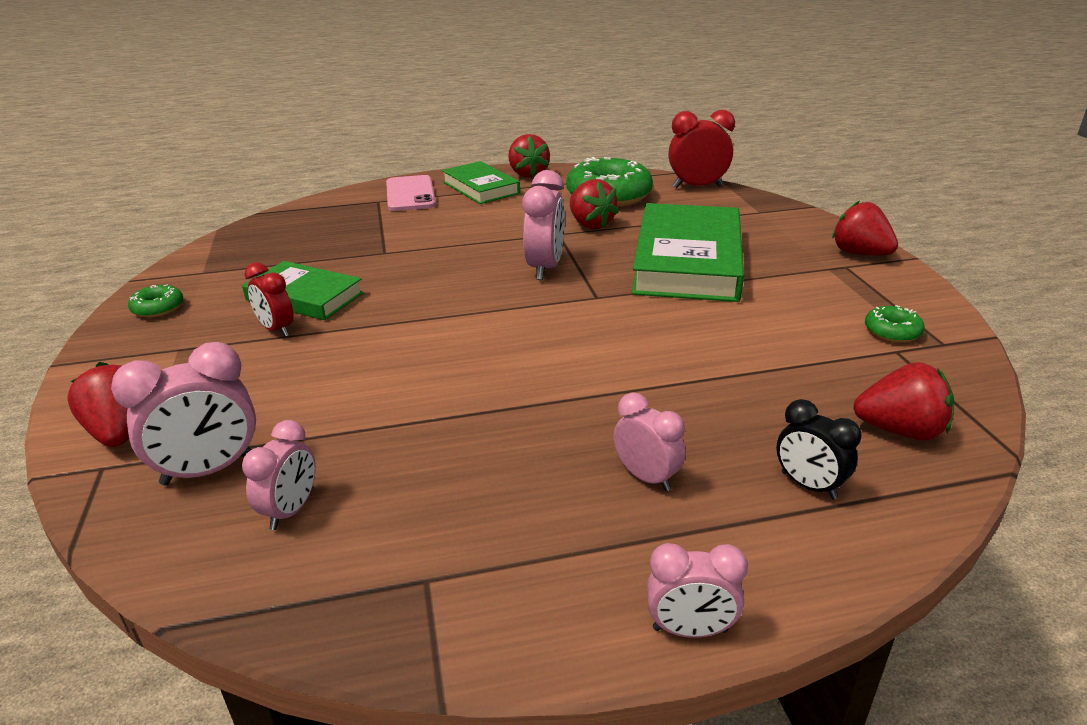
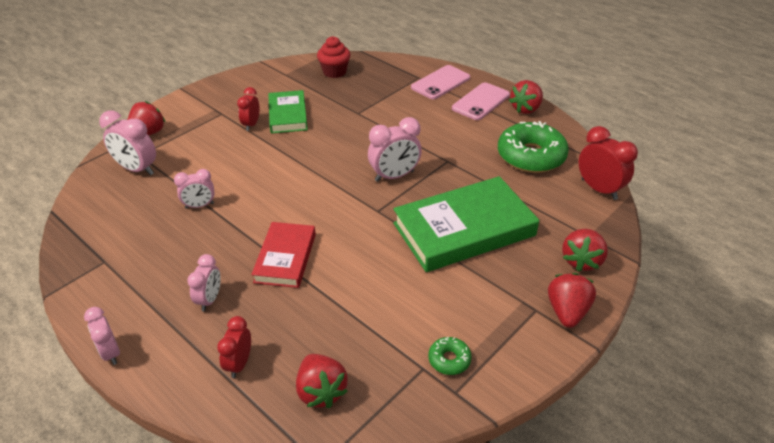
camera: 55 degrees right, 10 degrees up
(158, 308) = (242, 83): green donut -> none
(268, 240) = (334, 72): none -> red cupcake
(291, 510) = (125, 204): pink clock -> pink clock (199, 206)
(481, 188) = (480, 102): green book -> pink phone
(590, 224) = (475, 168): red strawberry -> red strawberry (581, 261)
(618, 385) = (285, 258): none -> red book
(808, 485) = (239, 364): black clock -> red clock

